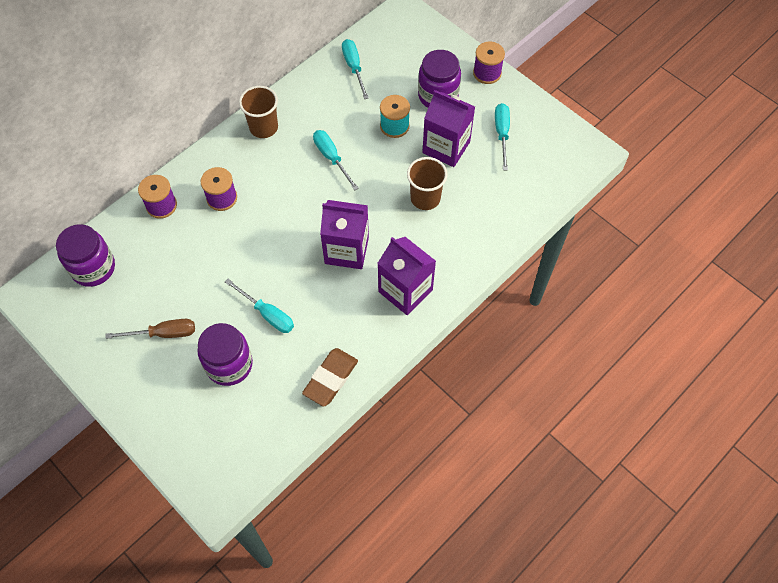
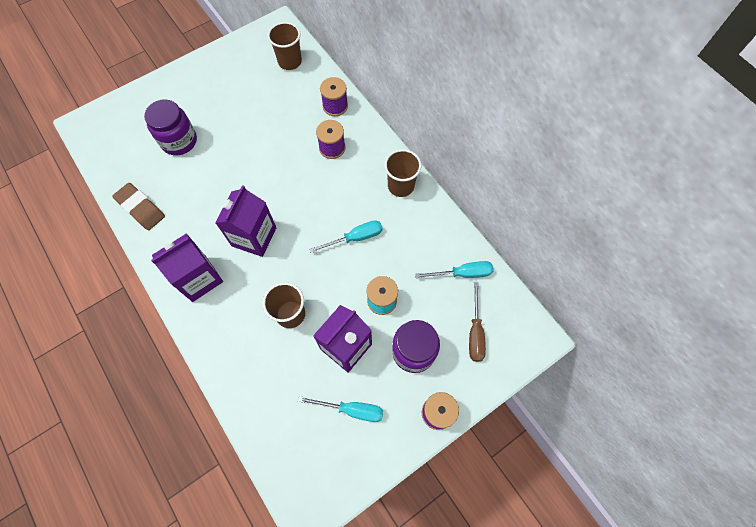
camera: 100 degrees right, 5 degrees up
(93, 268) = (290, 62): purple jar -> brown cup
(163, 333) = (220, 102): brown screwdriver -> brown screwdriver (475, 332)
(267, 314) = (213, 170): turquoise screwdriver -> none

